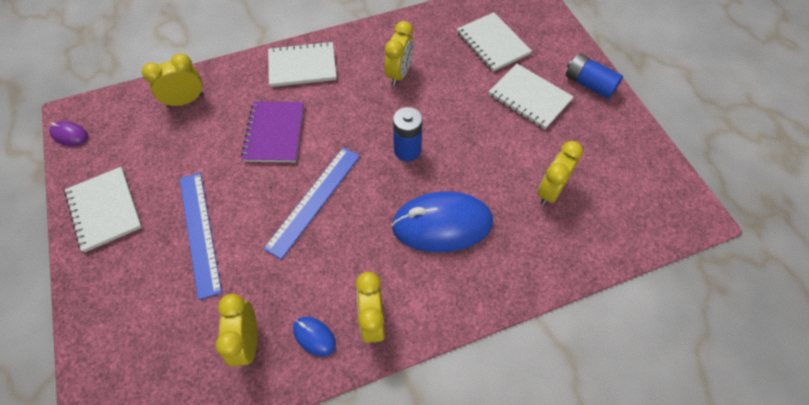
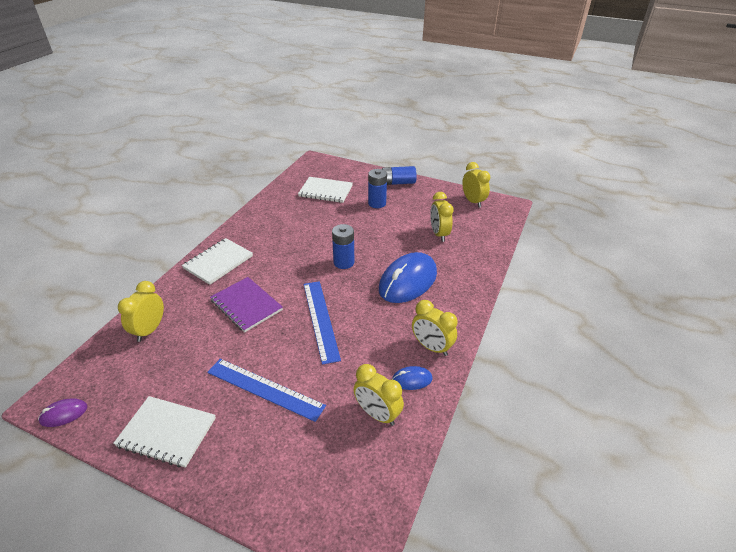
camera: 45 degrees left, 20 degrees down
(399, 74) = (290, 232): yellow clock -> yellow clock (473, 201)
(529, 98) = (377, 203): white notebook -> blue battery

